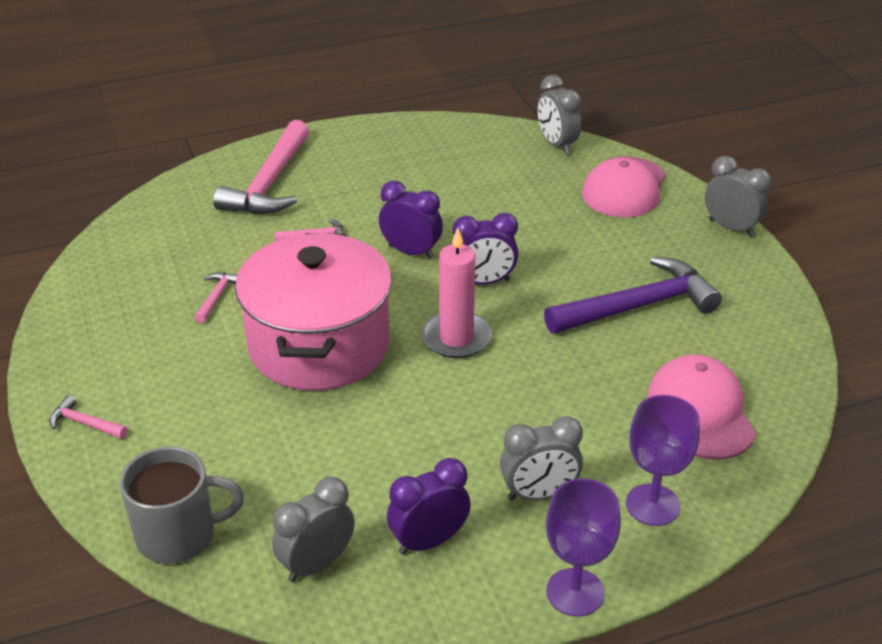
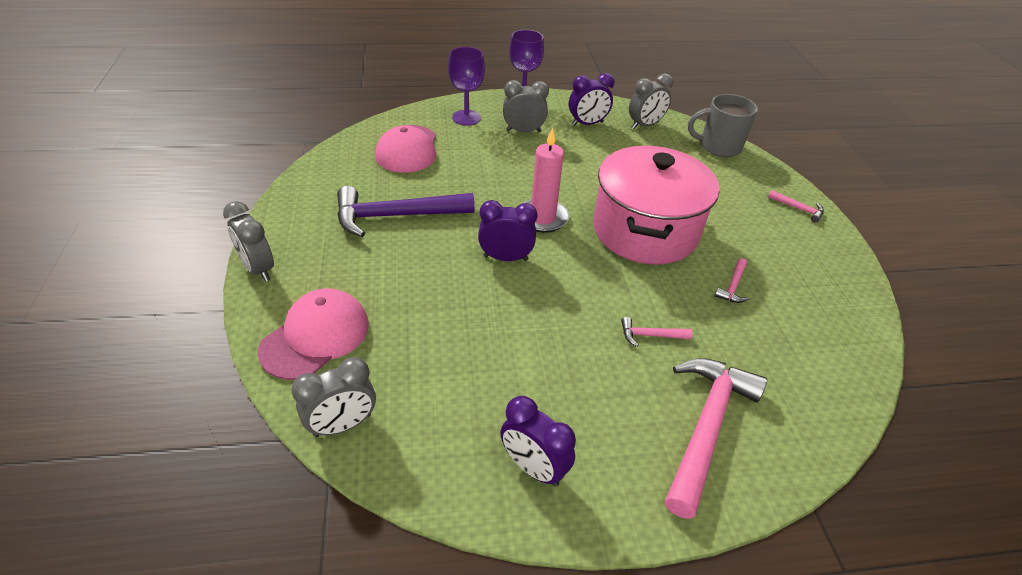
camera: 170 degrees left, 5 degrees up
(411, 252) = (560, 299): purple clock -> purple clock (533, 467)
(556, 144) = (343, 425): grey clock -> grey clock turned 75 degrees clockwise

